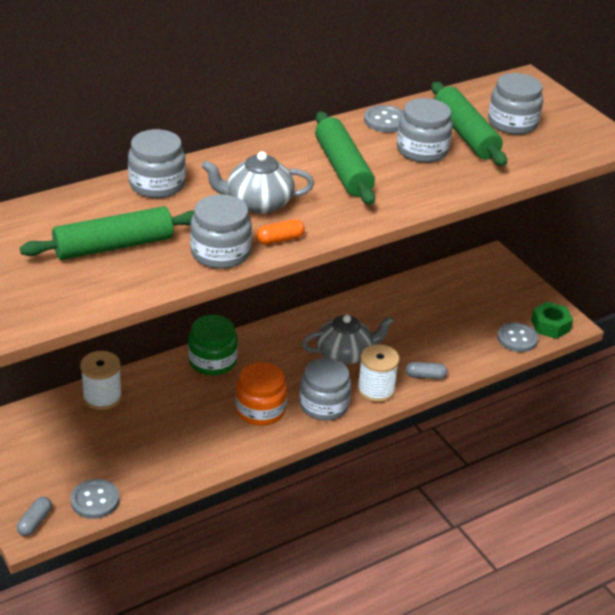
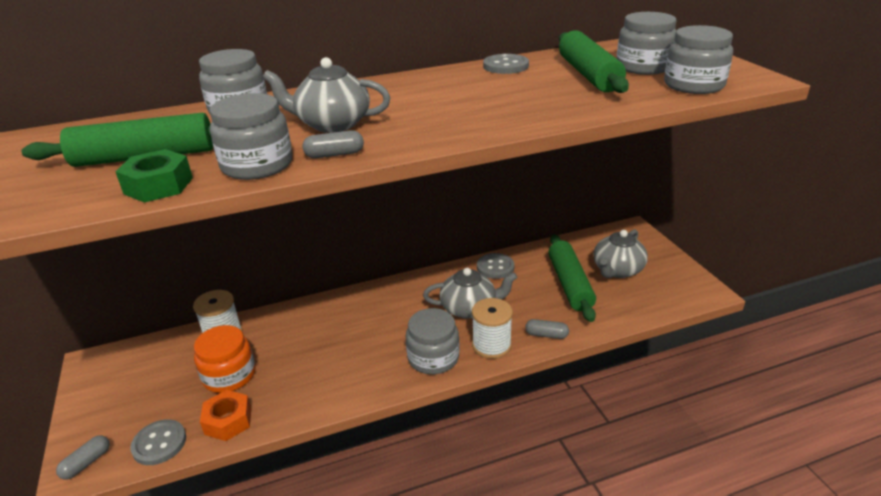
camera: 15 degrees right, 5 degrees down
(151, 476) = (228, 421): none -> orange nut
(212, 361) = (340, 307): green jar -> none
(260, 409) = (367, 358): orange jar -> orange jar (229, 375)
(280, 239) = (334, 154): orange capsule -> grey capsule
(343, 168) = (442, 99): green rolling pin -> green rolling pin (570, 284)
(422, 150) = (536, 86): grey jar -> grey jar (693, 85)
(482, 305) = (617, 270): none -> grey teapot
(517, 339) = (649, 303): grey button -> grey button (495, 267)
(550, 325) = (686, 292): green nut -> green nut (158, 186)

